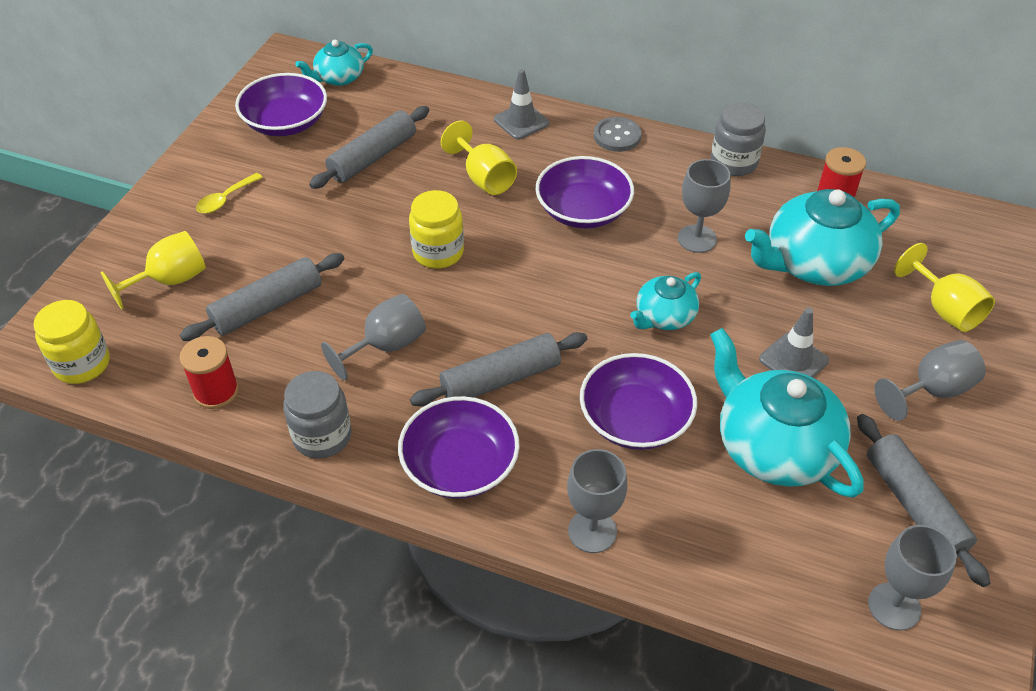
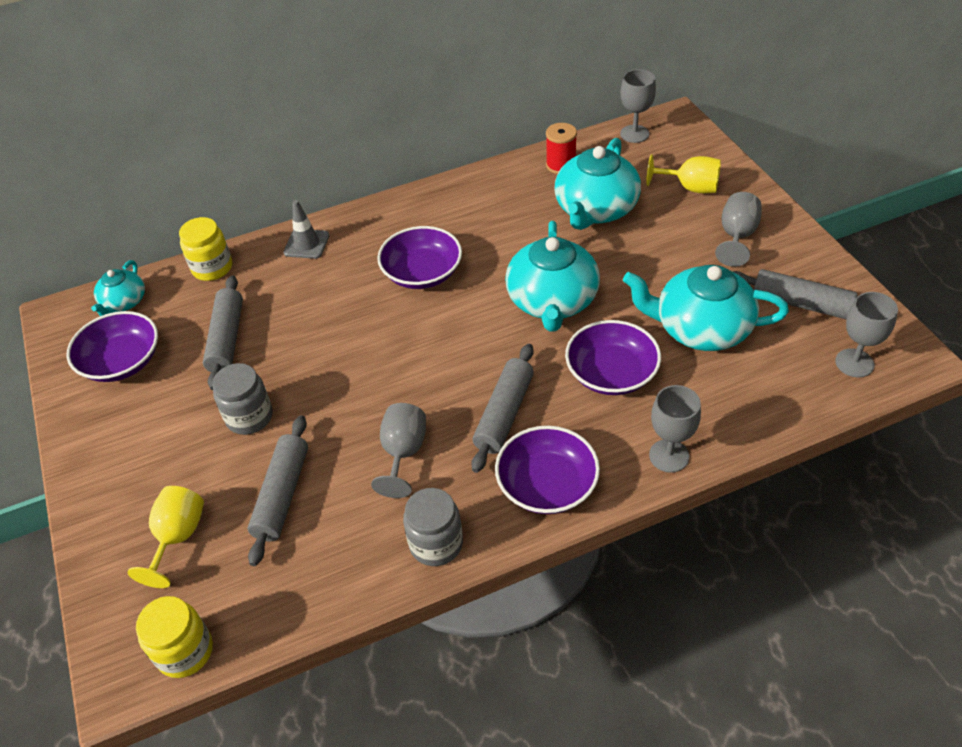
camera: 40 degrees left, 0 degrees up
(216, 391) = (321, 580): red spool -> none
(225, 199) = (145, 448): yellow spoon -> none
(438, 252) = (359, 367): yellow jar -> yellow jar (212, 268)
(484, 178) = (328, 298): yellow goblet -> none
(617, 136) = (384, 212): grey button -> none
(664, 317) = (552, 301): turquoise teapot -> turquoise teapot, size x1.83
(697, 239) = (513, 242): grey goblet -> grey goblet (634, 134)
(734, 162) = (477, 181): grey jar -> grey jar (249, 417)
(793, 360) = (651, 272): grey traffic cone -> none

